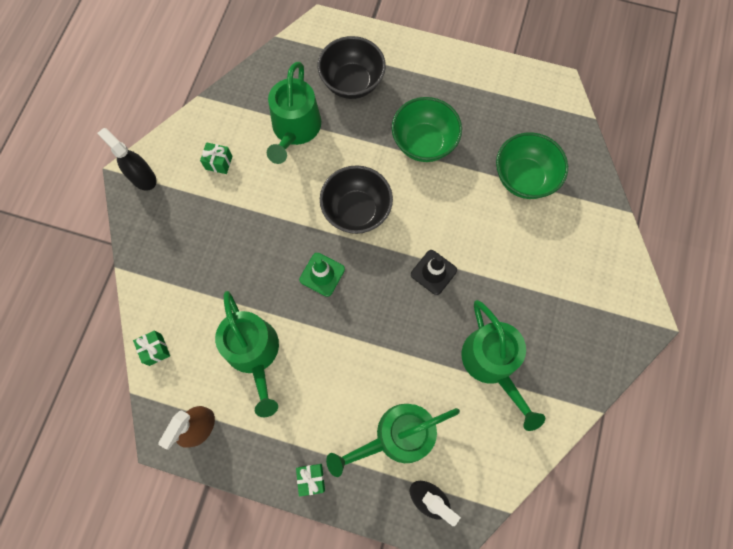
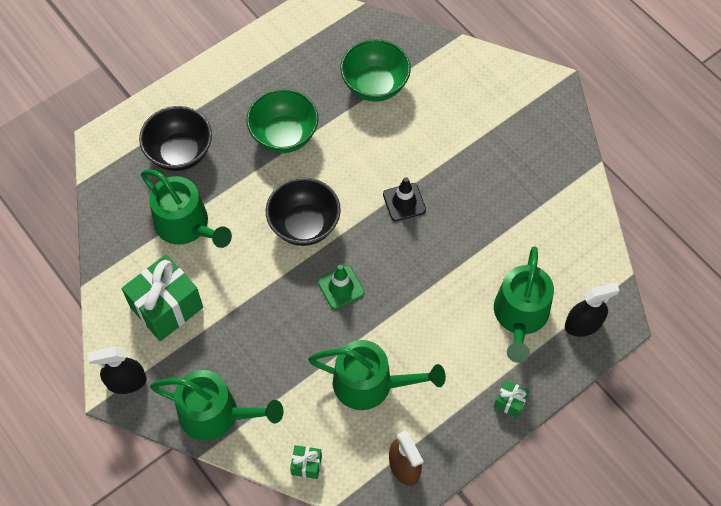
camera: 55 degrees left, 10 degrees down
(219, 163) = (166, 307): green gift -> green gift, size x2.18
(492, 363) = (510, 209): green watering can -> green watering can (216, 414)

